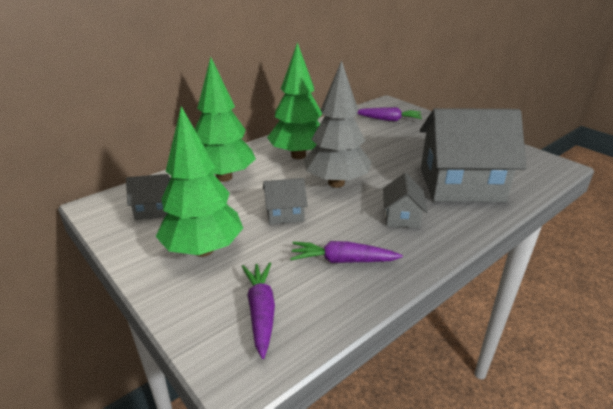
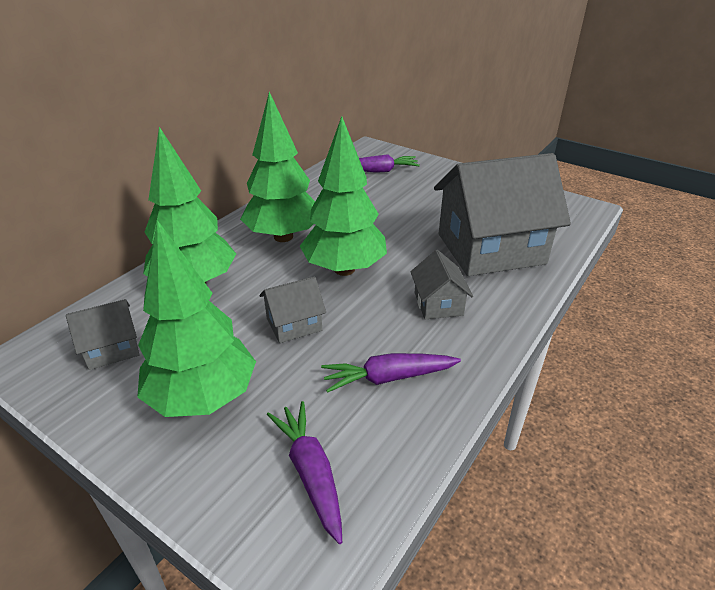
camera: 15 degrees left, 5 degrees up
(336, 183) = (344, 269): grey tree -> green tree

